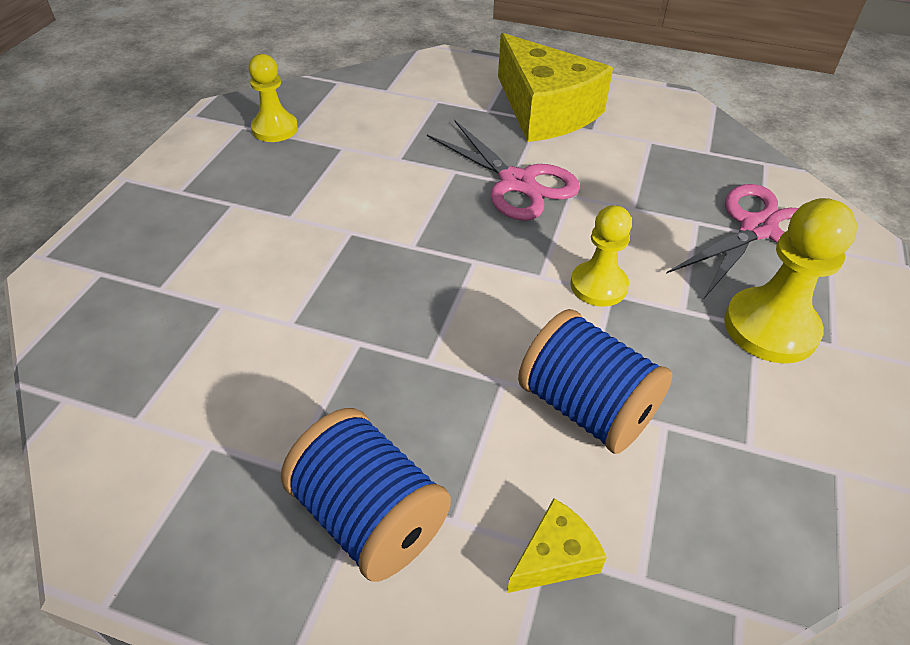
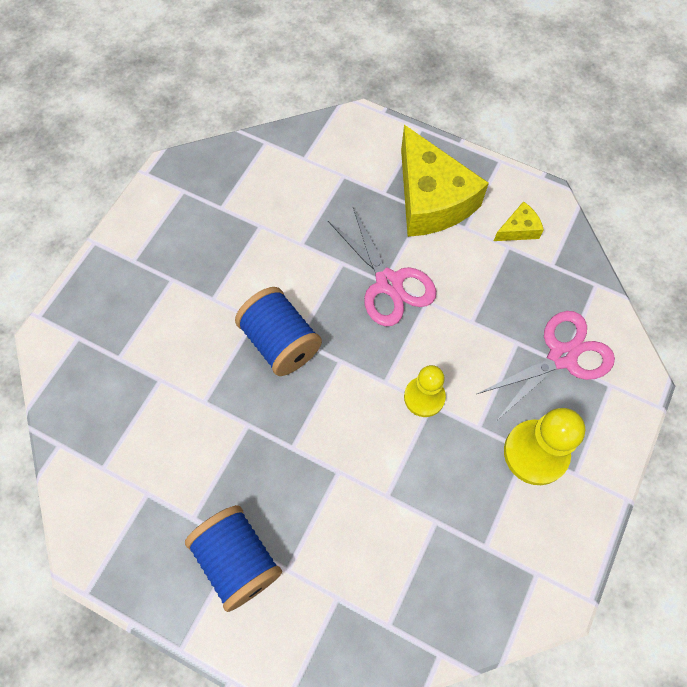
camera: 10 degrees right, 20 degrees up
(275, 129) = (209, 197): yellow pawn -> none
(554, 557) = (341, 604): yellow cheese -> yellow cheese (518, 229)
(586, 407) = (388, 501): blue spool -> blue spool (280, 342)

